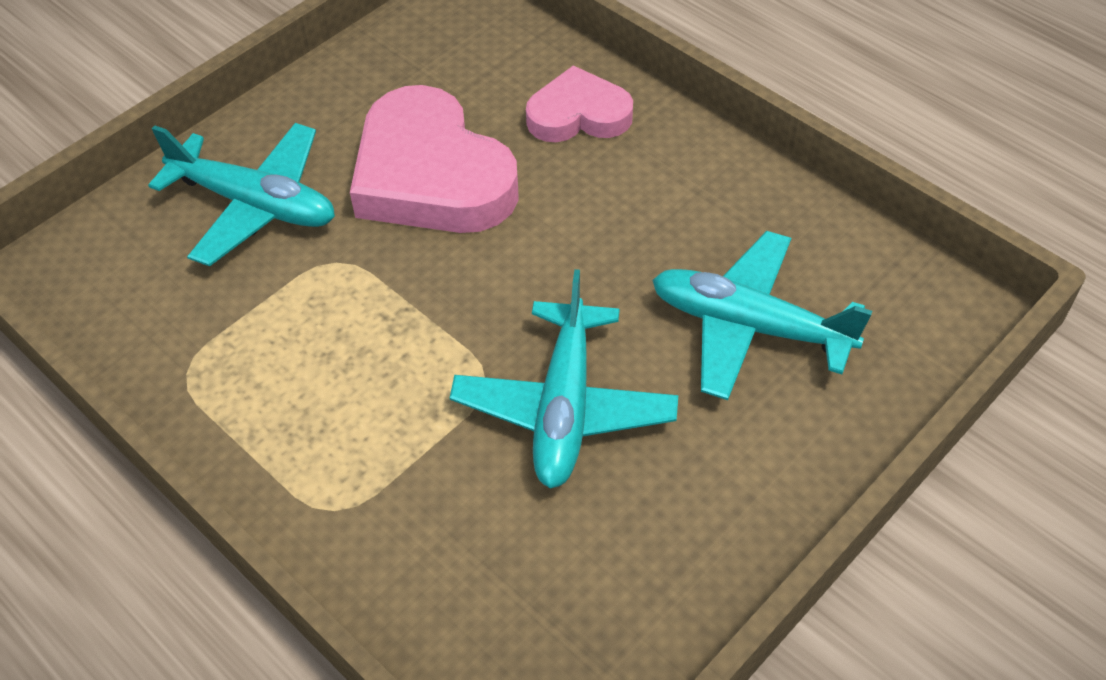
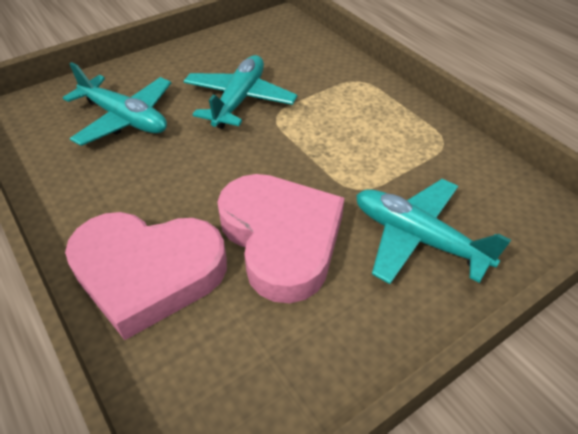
camera: 170 degrees left, 5 degrees down
(578, 114) = (148, 273): pink heart -> pink heart, size x1.71

